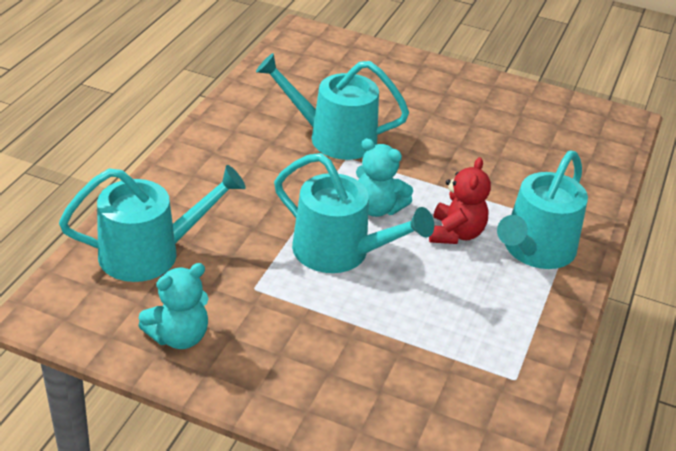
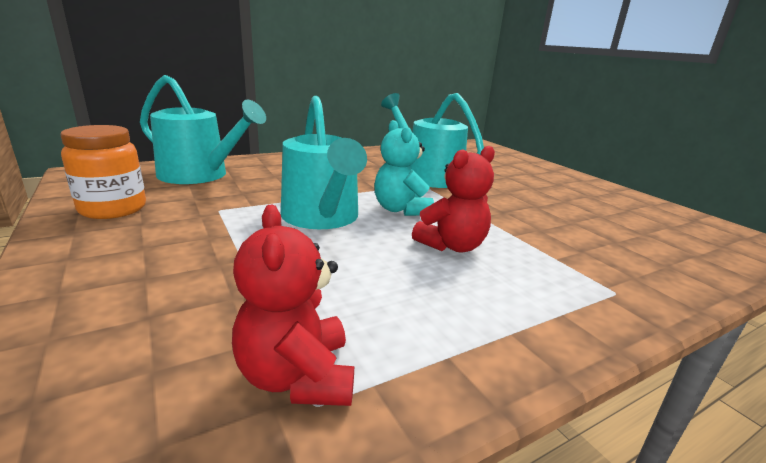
camera: 40 degrees right, 15 degrees down
(179, 336) = (113, 209): turquoise teddy bear -> orange jar
(493, 373) = (297, 376): none -> red teddy bear
(535, 250) = (535, 290): turquoise watering can -> none

